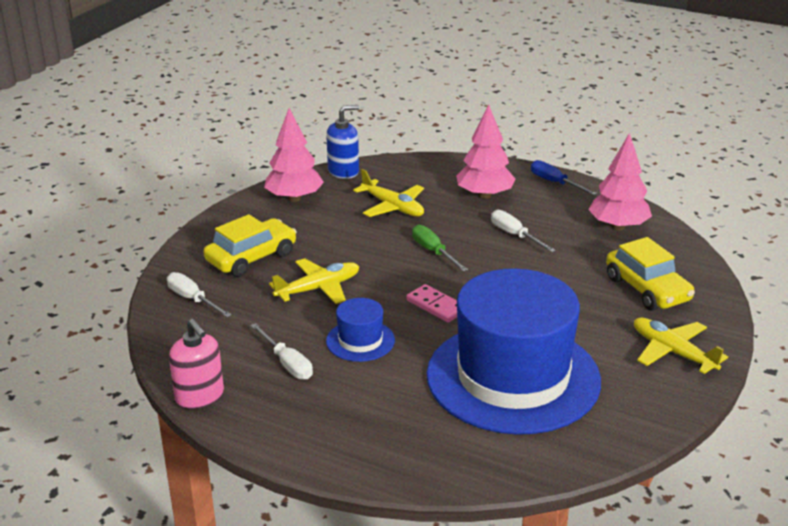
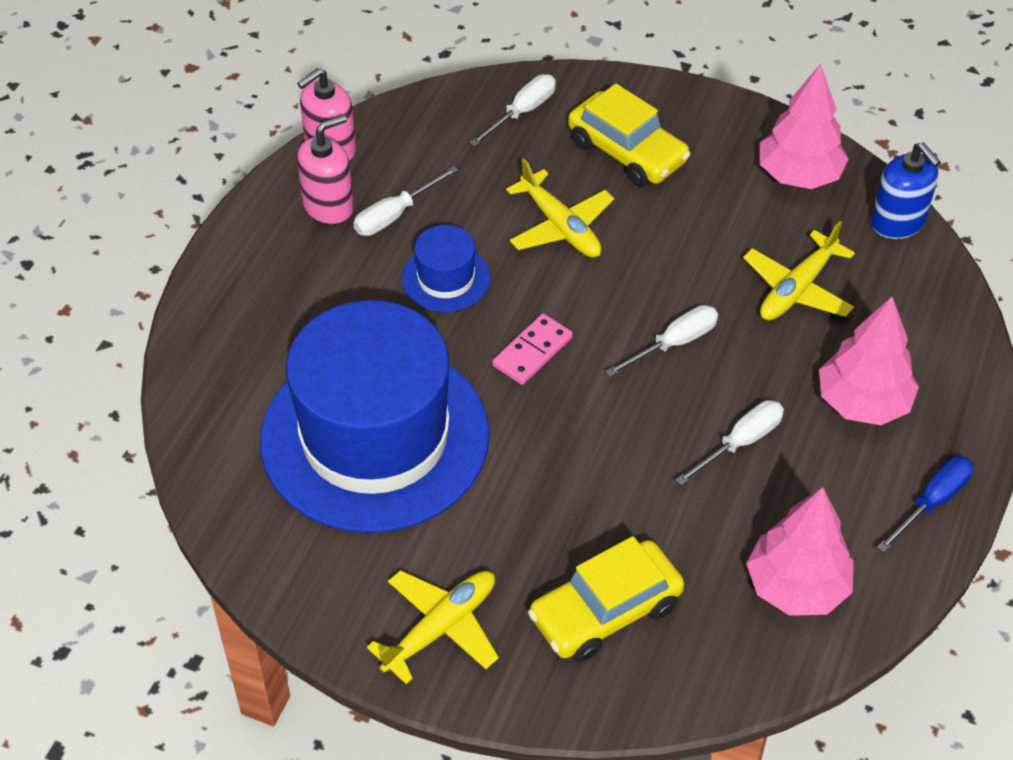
camera: 85 degrees right, 20 degrees up
(268, 398) = (328, 206): none -> pink soap dispenser
(433, 252) = (674, 343): green screwdriver -> white screwdriver

